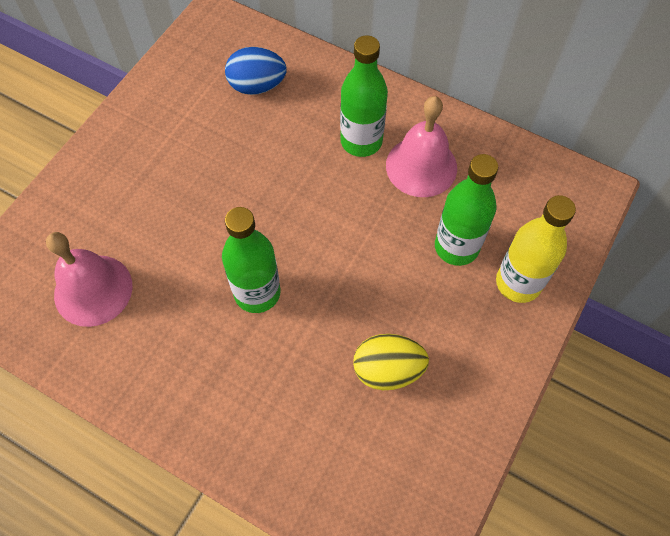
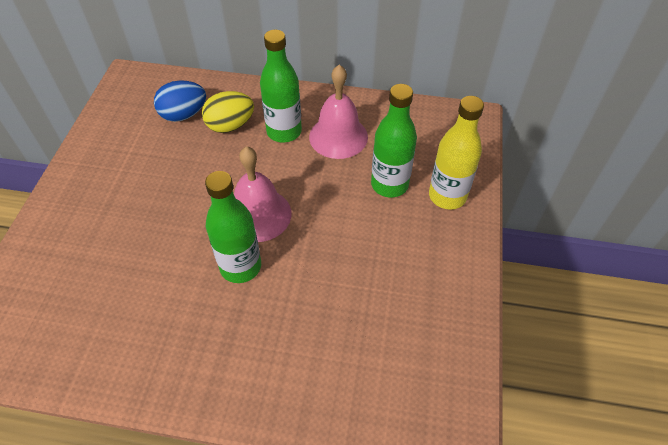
camera: 20 degrees left, 10 degrees down
(93, 290) = (89, 310): pink bell -> pink bell (258, 214)
(388, 370) = (374, 291): yellow egg -> yellow egg (230, 126)

